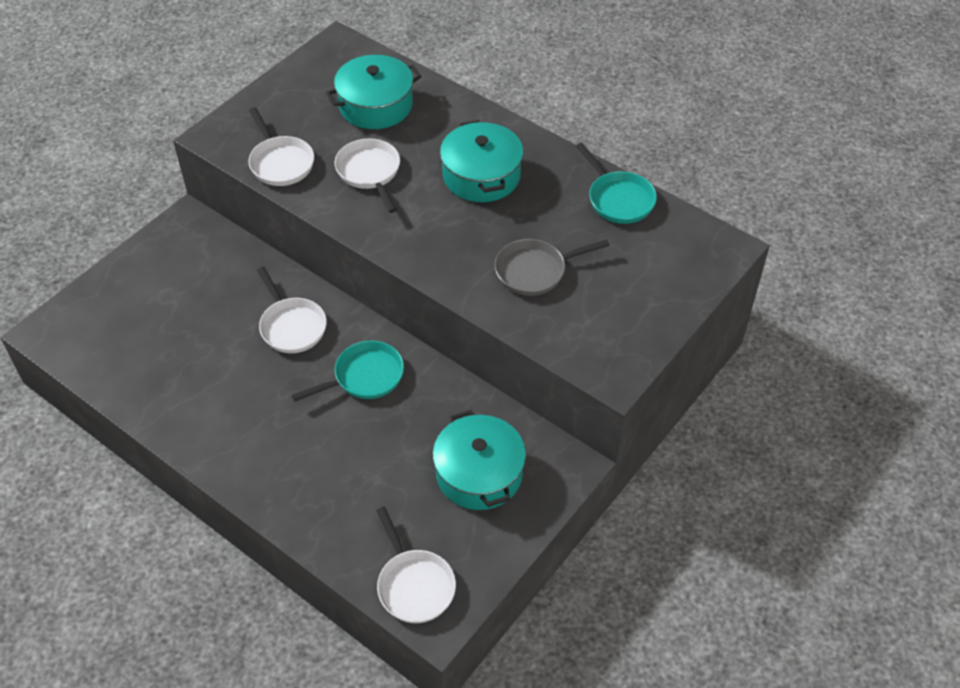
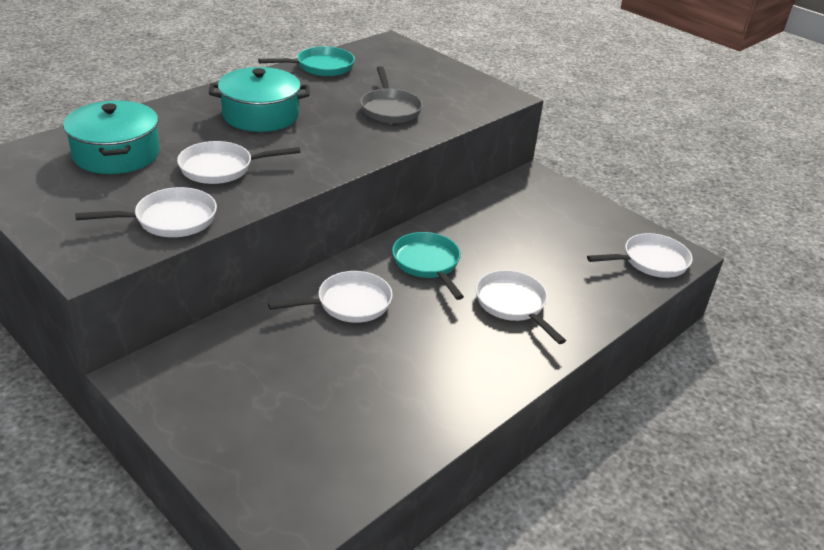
camera: 85 degrees left, 15 degrees down
(310, 451) = (513, 304): none -> white pan
(479, 473) = (541, 217): turquoise pot -> none

